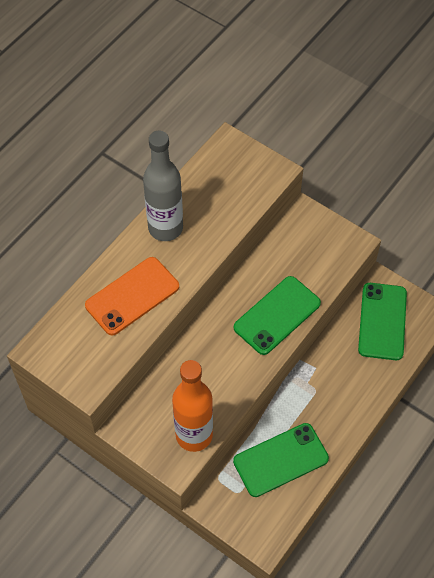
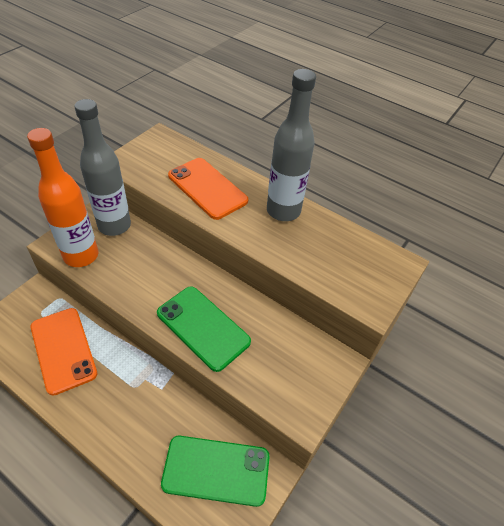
camera: 85 degrees right, 10 degrees down
(149, 409) = (114, 226): none -> grey bottle
(281, 460) = (63, 350): green phone -> orange phone

